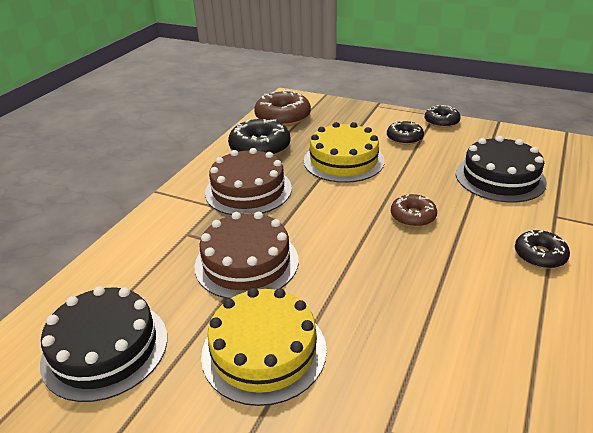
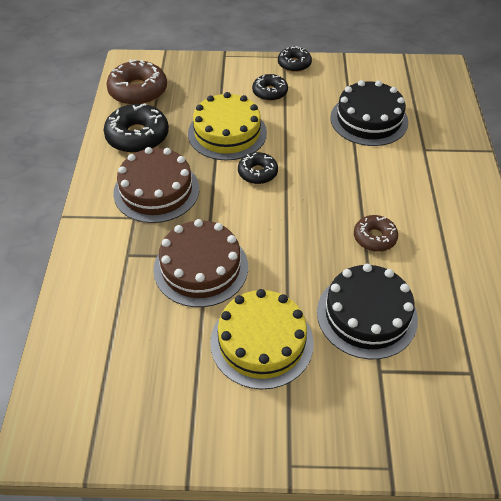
camera: 25 degrees left, 15 degrees up
(105, 348) = (130, 385): black cake -> black cake (367, 315)
(413, 216) = (316, 180): brown donut -> brown donut (374, 238)
(539, 255) = (425, 191): black donut -> black donut (257, 173)

